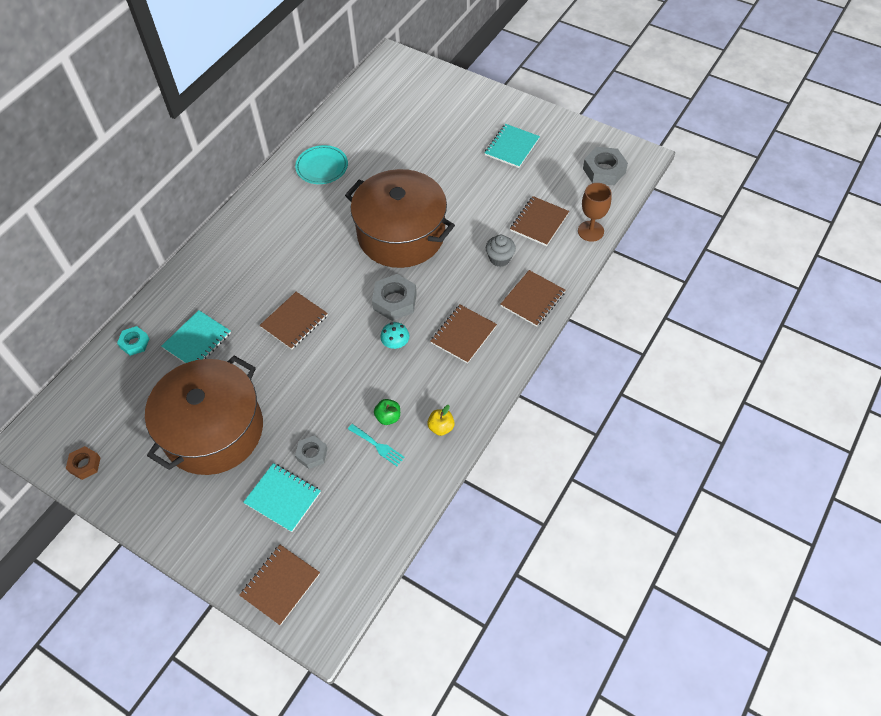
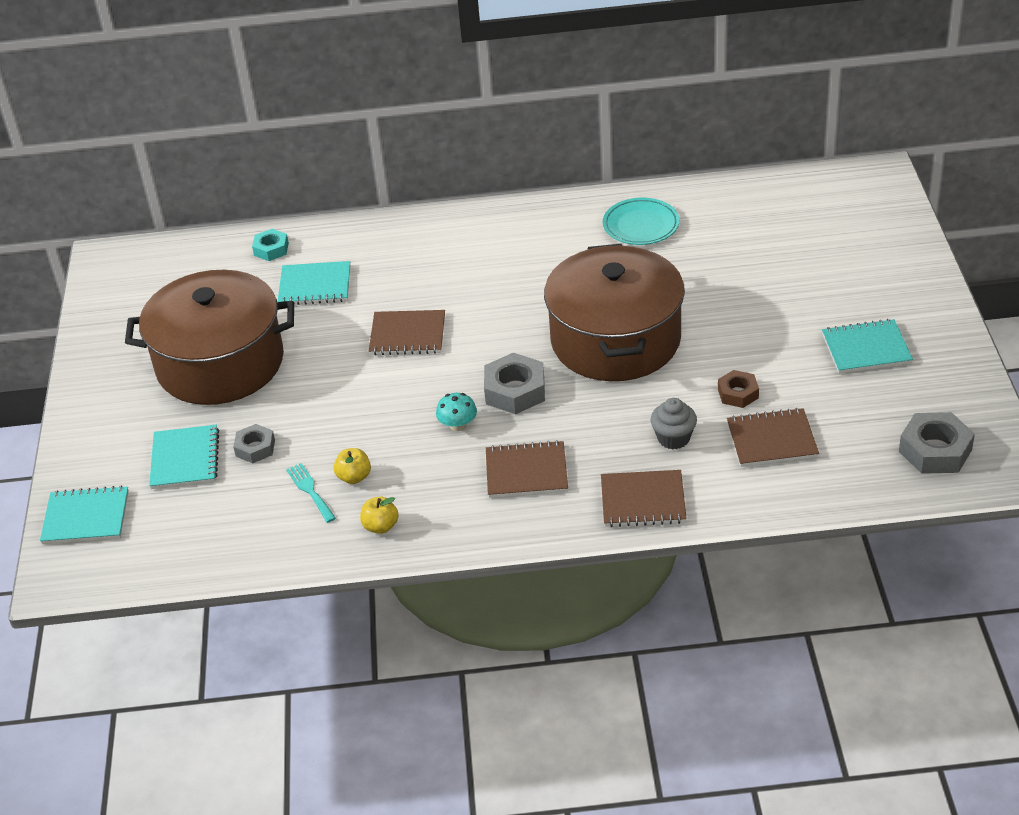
camera: 55 degrees right, 15 degrees down
(85, 465) = (108, 308): brown nut -> brown nut (738, 393)
(280, 585) = (86, 517): brown notebook -> turquoise notebook
(378, 446) = (310, 490): turquoise fork -> turquoise fork turned 150 degrees clockwise
(388, 417) = (354, 477): green apple -> yellow apple
(590, 231) = (814, 493): brown goblet -> none

